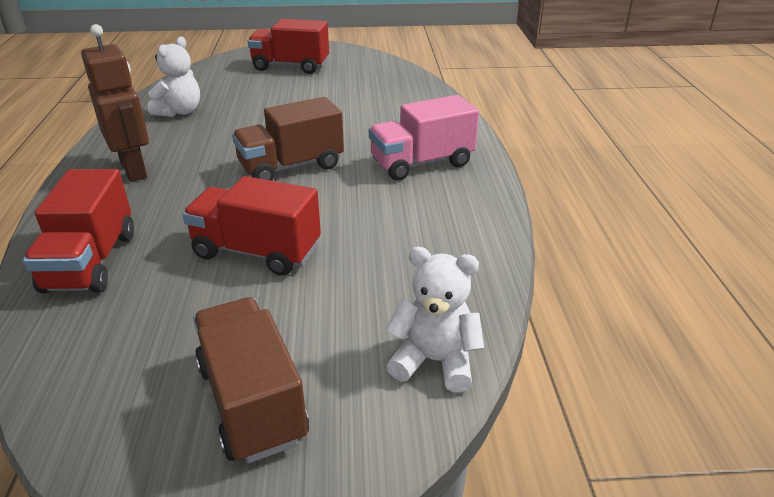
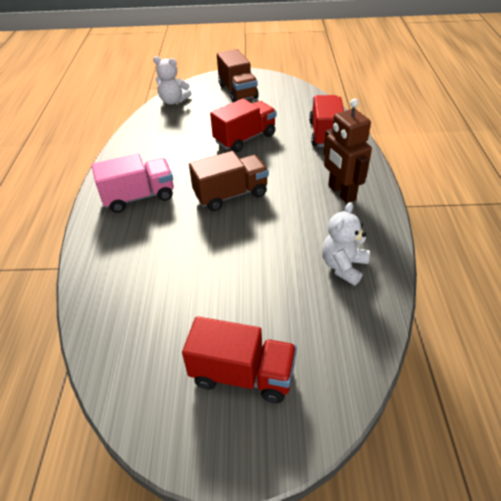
camera: 175 degrees left, 10 degrees up
(256, 251) = (245, 138): red truck -> red truck turned 60 degrees counterclockwise

